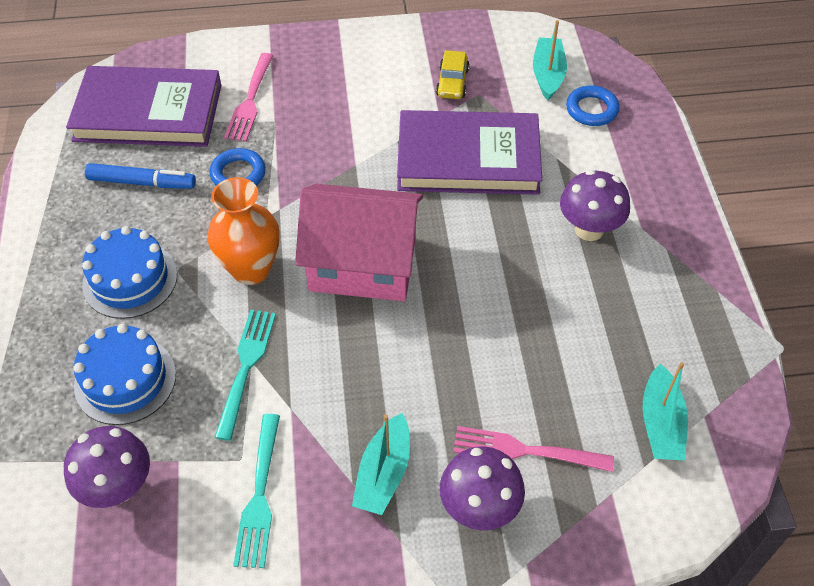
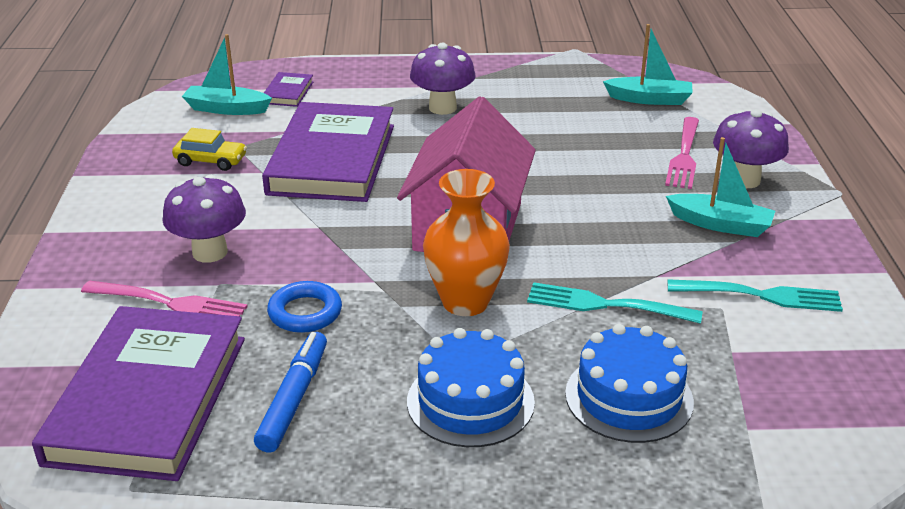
camera: 85 degrees left, 20 degrees down
(118, 487) = (775, 395): purple mushroom -> purple mushroom (210, 252)
(591, 109) = (288, 92): blue ring -> purple book

